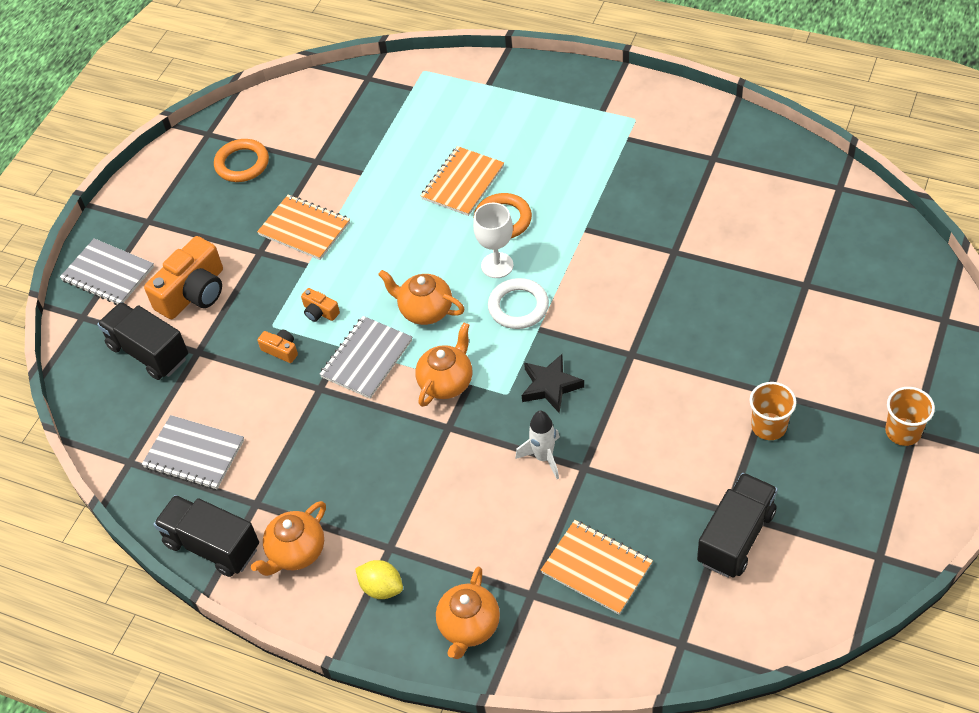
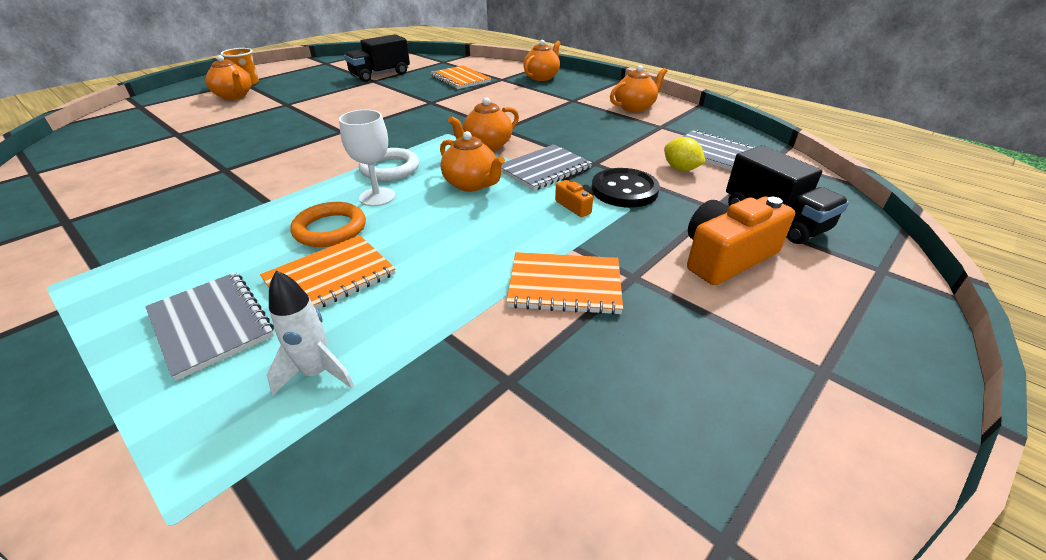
camera: 165 degrees left, 15 degrees down
(108, 274) = (866, 310): grey notebook -> grey notebook (211, 324)
(212, 546) = (695, 118): black truck -> none
(242, 164) = (646, 425): orange ring -> none
(281, 350) = (624, 190): orange camera -> black button
(304, 229) = (565, 285): orange notebook -> orange notebook turned 45 degrees counterclockwise
(381, 588) = (584, 91): yellow lemon -> yellow lemon (680, 169)
(543, 457) = (451, 108): white rocket -> white rocket (317, 373)
(550, 386) = (414, 130): black star -> none
(769, 426) = (308, 95): orange cup -> none
(864, 387) = (234, 96): none -> orange teapot

